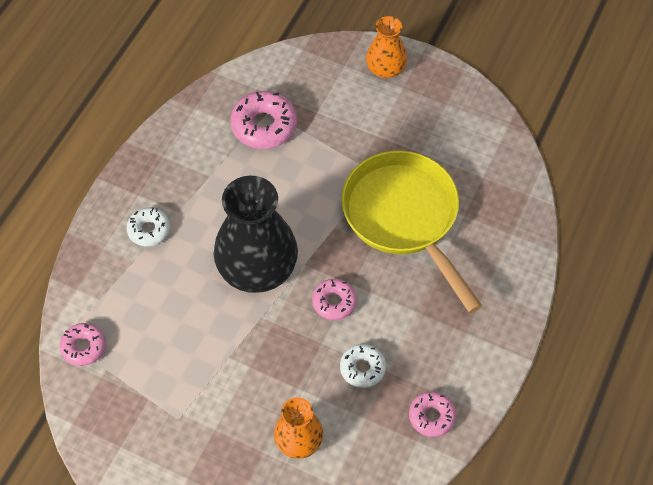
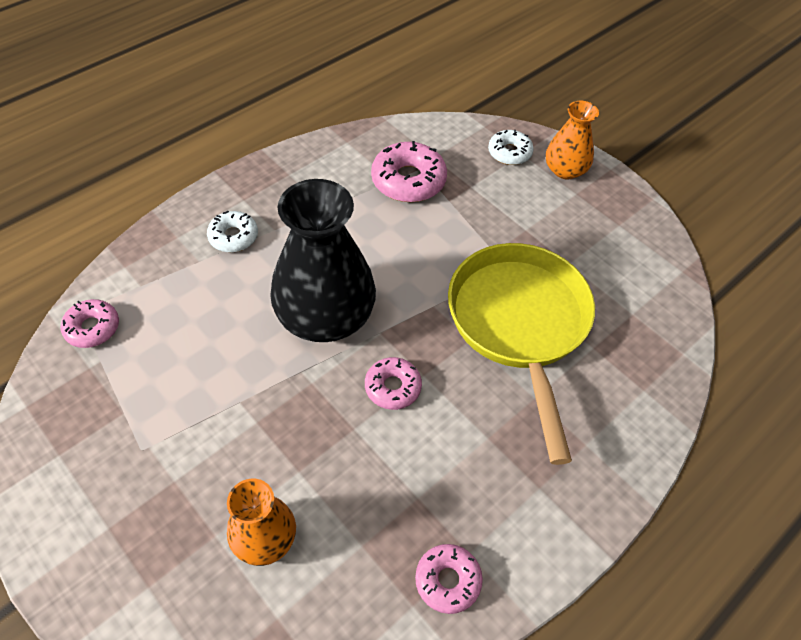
camera: 20 degrees right, 5 degrees down
(362, 368) = (388, 480): white donut -> white donut (509, 153)

